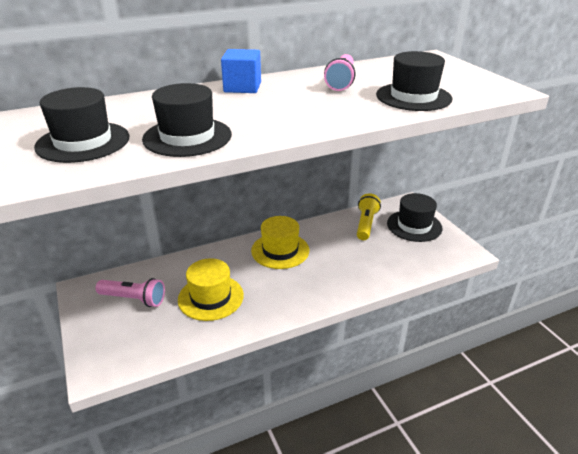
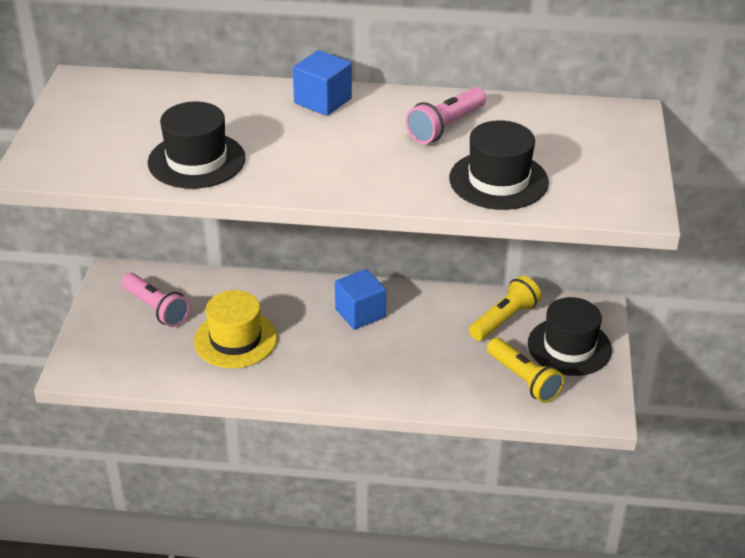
camera: 30 degrees right, 5 degrees up
(83, 142) = (102, 135): black hat -> none
(280, 250) = (360, 313): yellow hat -> blue cube
(410, 252) = (524, 380): none -> yellow flashlight

